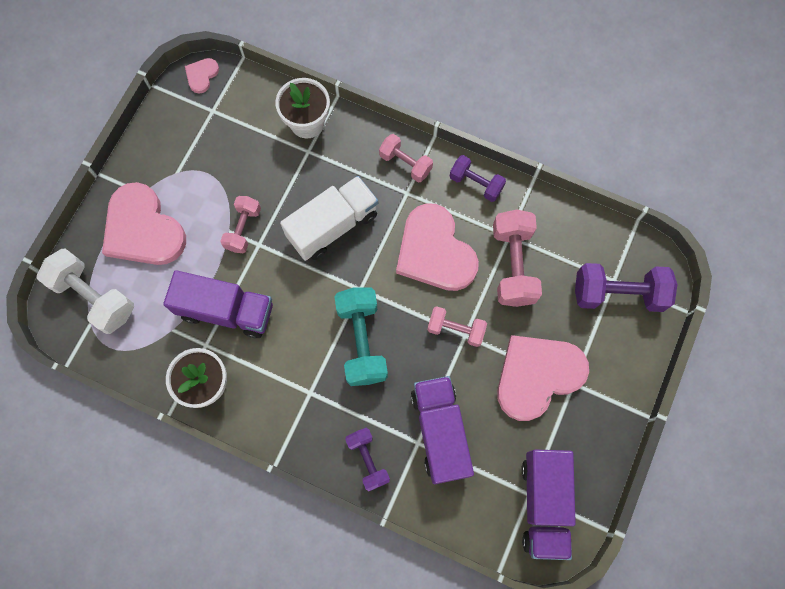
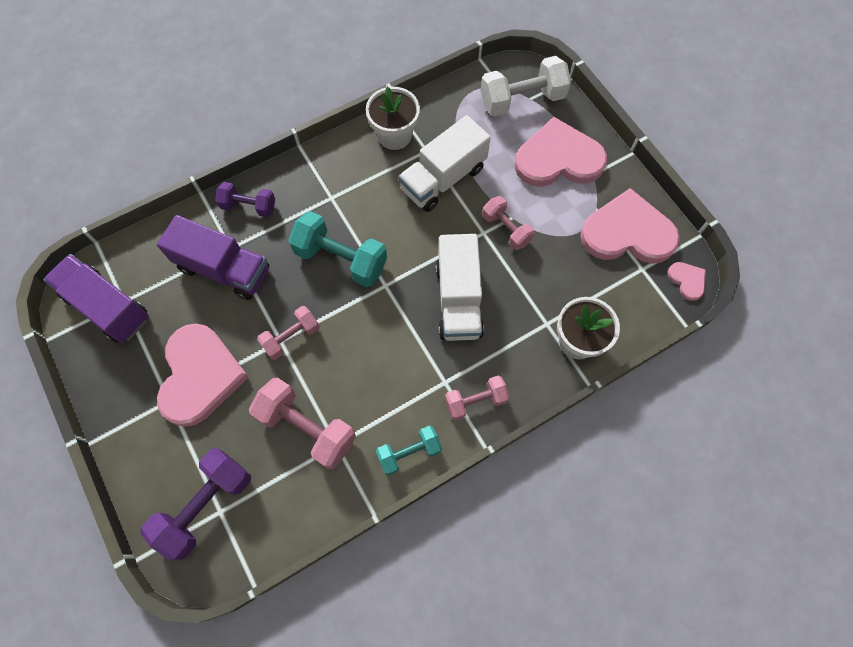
camera: 125 degrees right, 5 degrees down
(226, 310) = (443, 178): purple truck -> white truck
(435, 251) = (372, 368): pink heart -> pink heart (627, 233)
(476, 183) = (409, 452): purple dumbbell -> turquoise dumbbell

